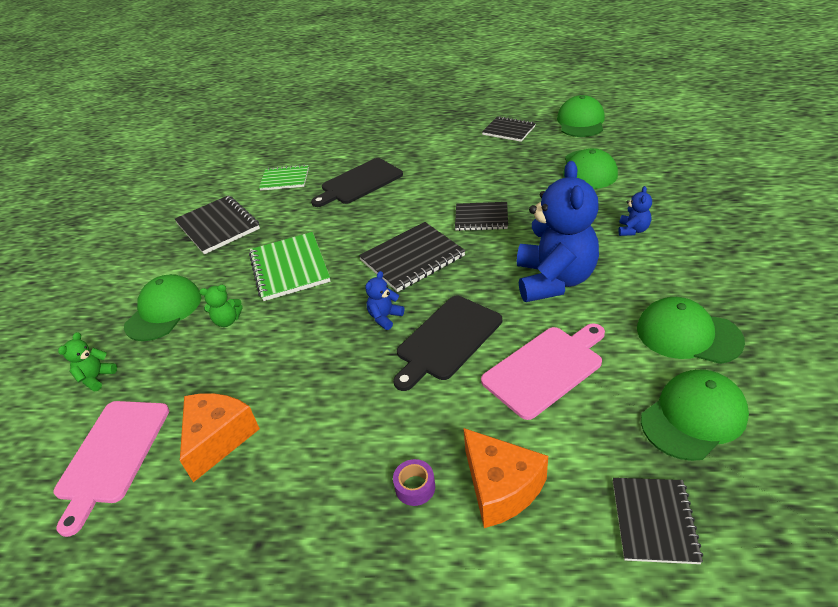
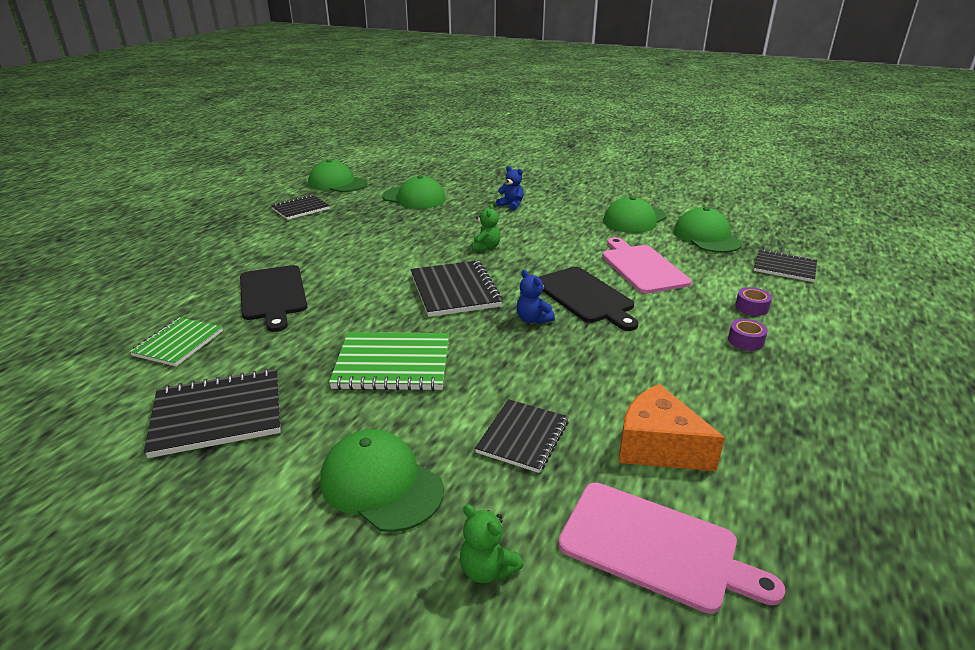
camera: 75 degrees left, 10 degrees down
(227, 321) = (455, 423): green teddy bear -> green teddy bear (485, 247)
(481, 218) = (428, 249): black notebook -> black notebook (523, 437)
(501, 487) = (751, 307): orange cheese -> purple tape
(554, 280) = (545, 242): blue teddy bear -> none

